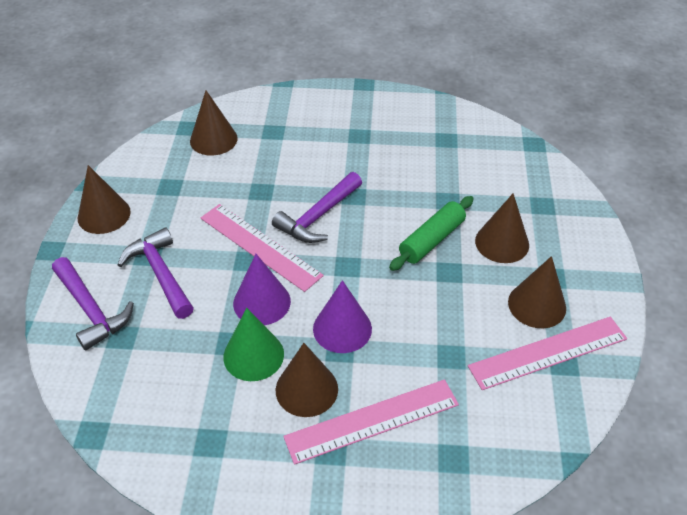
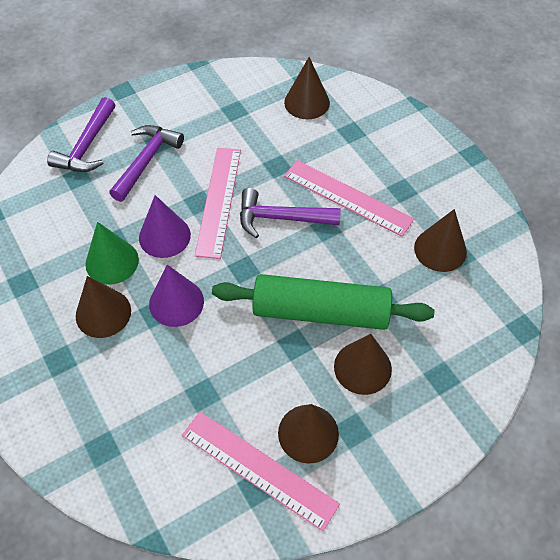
camera: 55 degrees right, 10 degrees up
(104, 215) = (176, 94): brown cone -> brown cone (440, 249)
(372, 420) = (102, 372): pink ruler -> pink ruler (347, 197)
(432, 240) = (321, 311): green rolling pin -> green rolling pin, size x1.63

